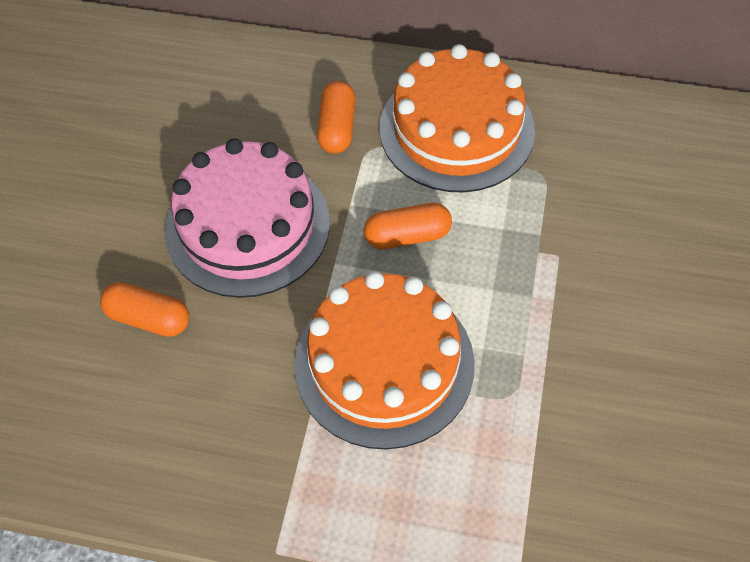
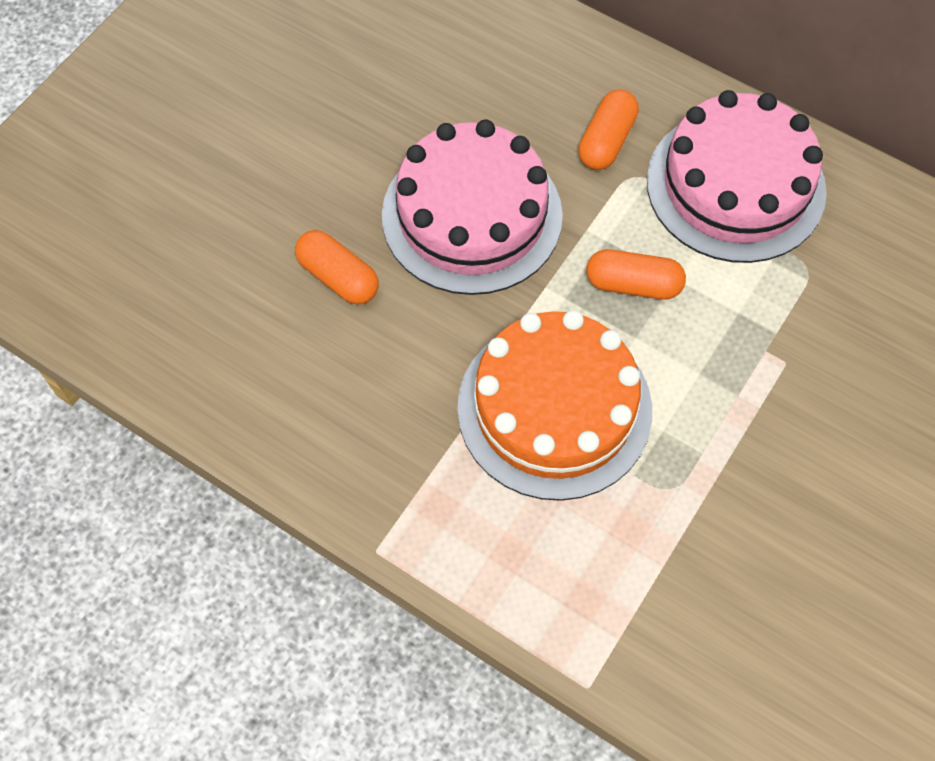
camera: 20 degrees right, 5 degrees up
(456, 129) = (735, 185): orange cake -> pink cake

